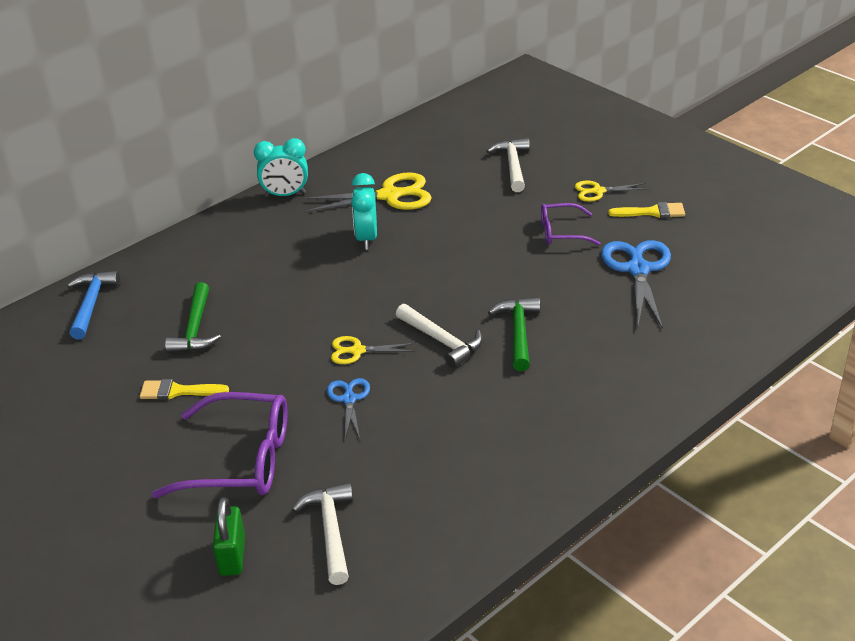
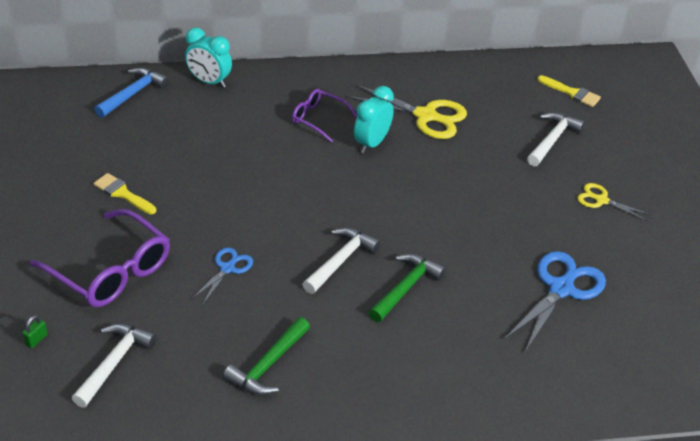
camera: 30 degrees right, 5 degrees up
(195, 328) = (180, 151): green hammer -> green hammer (268, 365)
(232, 556) = (36, 339): green padlock -> green padlock, size x0.52
(285, 195) = (348, 75): turquoise clock -> turquoise clock (209, 82)
(357, 351) = (271, 233): yellow scissors -> none
(442, 341) = (340, 261): white hammer -> white hammer turned 135 degrees counterclockwise
(562, 232) = (531, 221): purple glasses -> purple glasses (319, 119)
(652, 212) = (629, 244): yellow brush -> yellow brush (572, 93)

